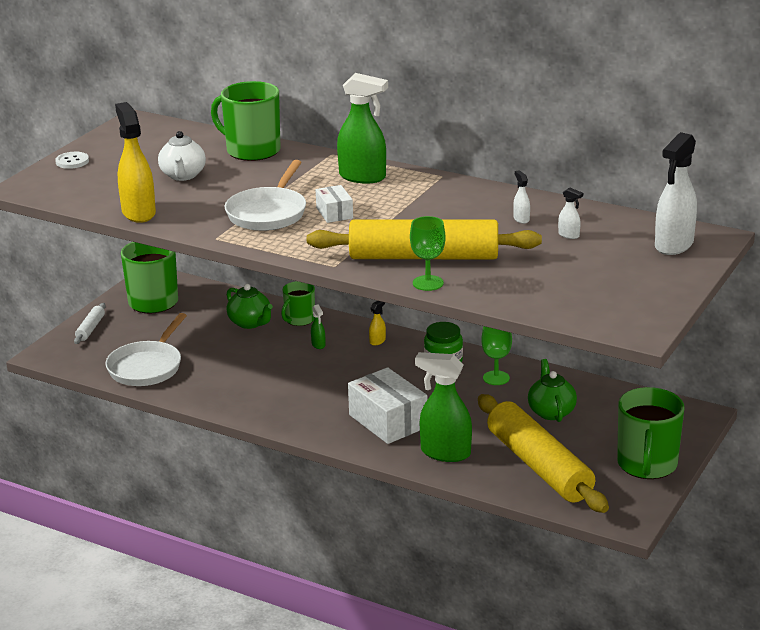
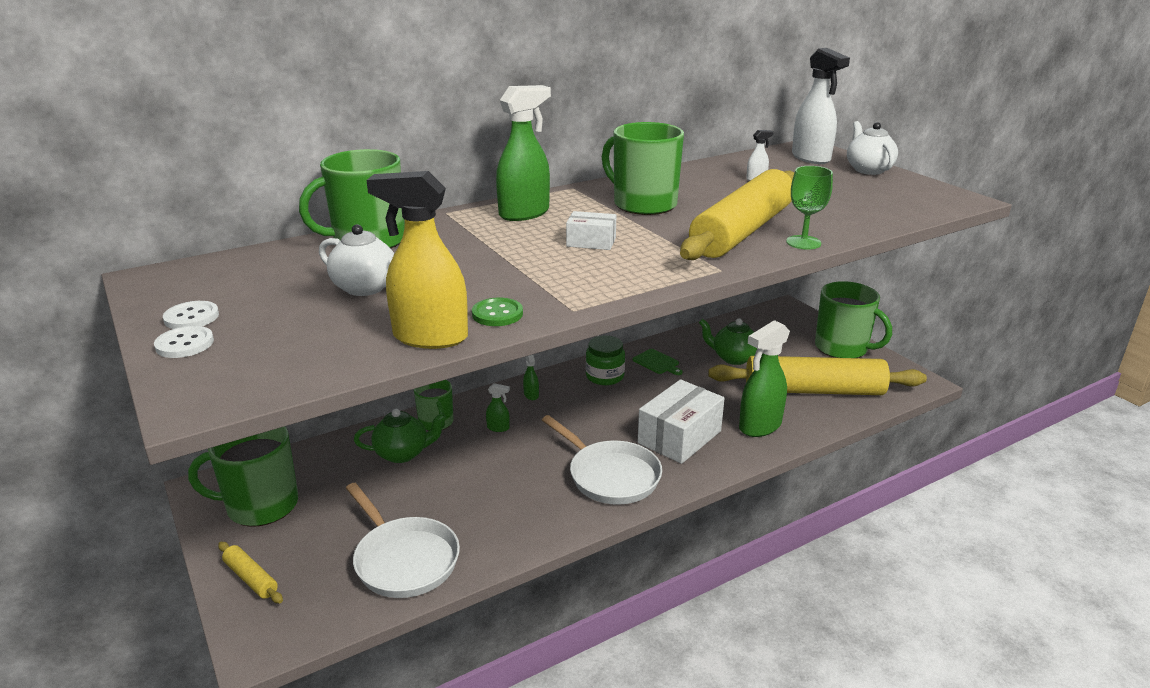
camera: 60 degrees left, 0 degrees up
(90, 328) = (251, 578): white rolling pin -> yellow rolling pin
(101, 150) = (191, 317): none -> white button
(187, 220) = (497, 314): none -> green button
(268, 213) = (545, 269): white pan -> white pan (610, 476)
(377, 341) = (531, 395): yellow spray bottle -> green spray bottle
(388, 421) = (679, 437): white box -> white box turned 45 degrees counterclockwise
(438, 209) = (643, 204): none -> green mug
(496, 378) = (657, 362): green goblet -> green cutting board
(521, 219) = (704, 185): white spray bottle -> none
(674, 276) = (868, 170): none -> white teapot

